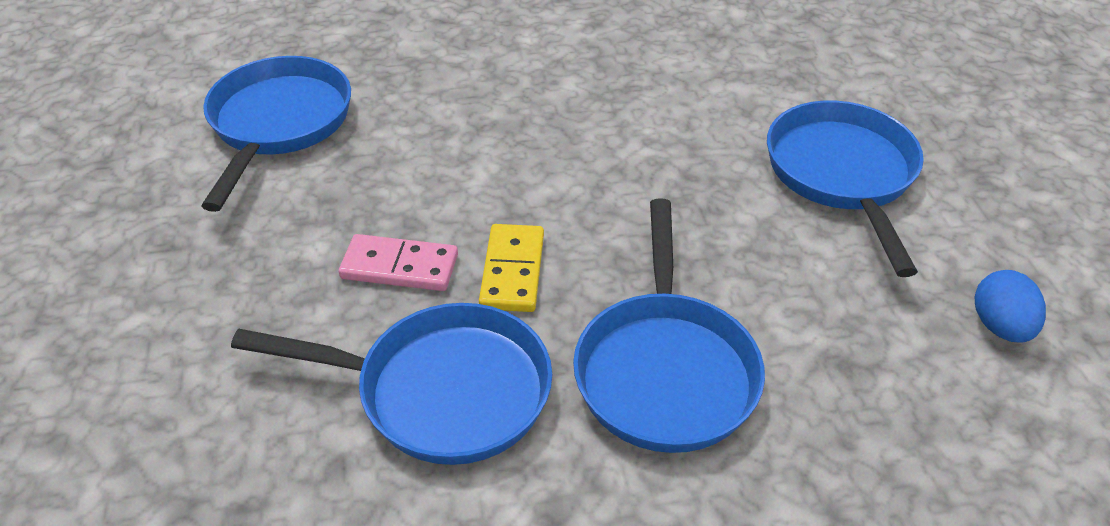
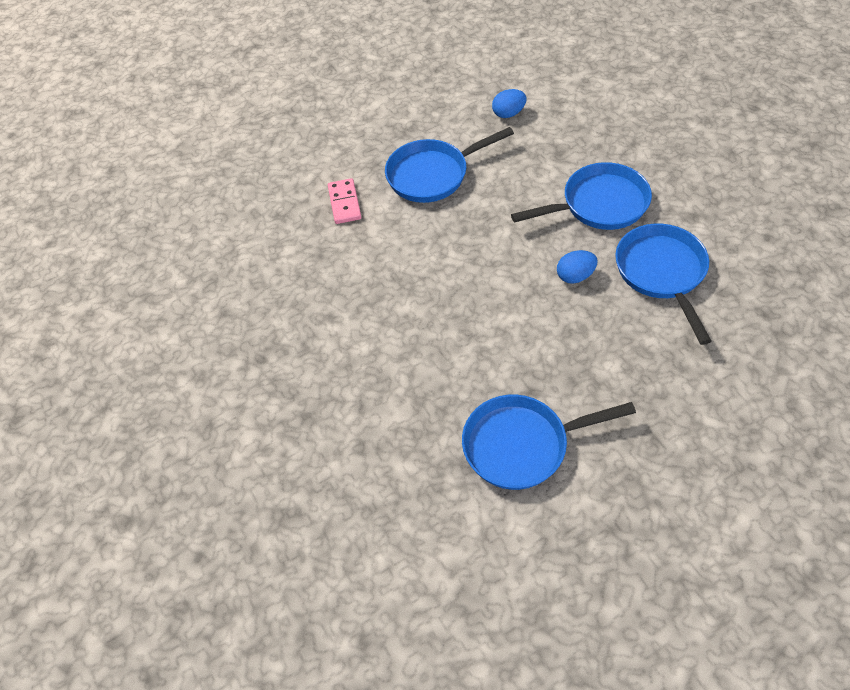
camera: 105 degrees left, 10 degrees up
(399, 267) = (601, 322): pink domino -> pink domino (344, 203)
(512, 271) = (575, 276): yellow domino -> blue egg

